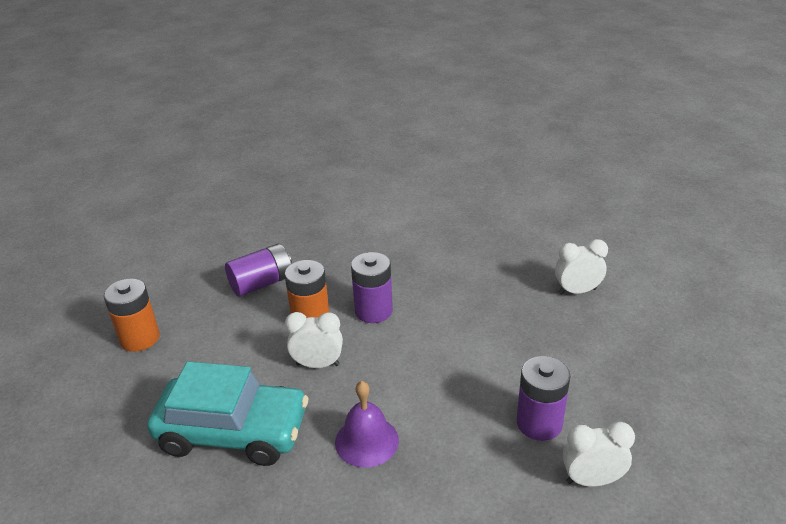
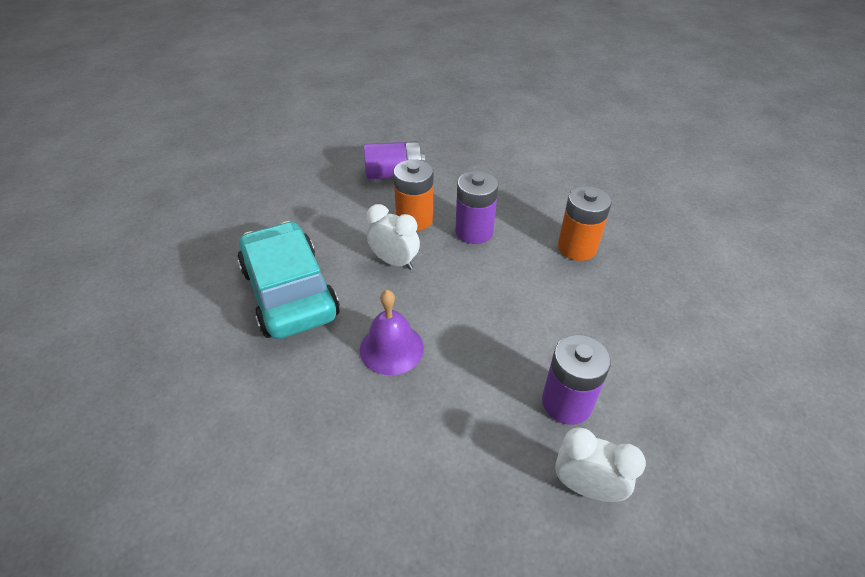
camera: 25 degrees right, 10 degrees up
(140, 338) = (271, 187): orange battery -> orange battery (577, 247)
(233, 431) = (289, 292): turquoise car -> turquoise car turned 150 degrees counterclockwise
(577, 291) = (693, 284): white clock -> none

